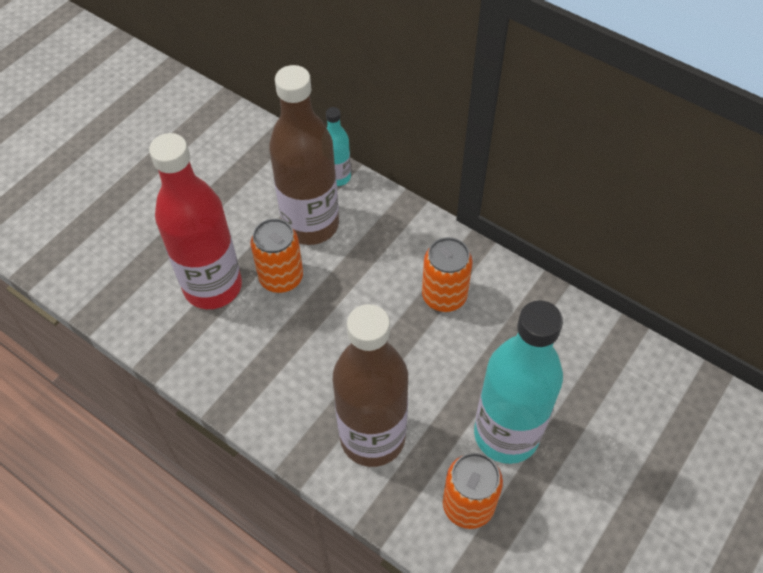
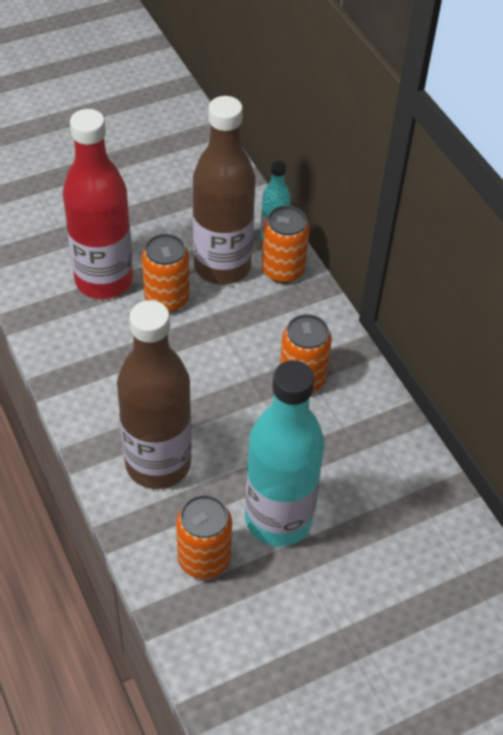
camera: 25 degrees right, 5 degrees down
(365, 204) = (283, 270): none -> orange can

